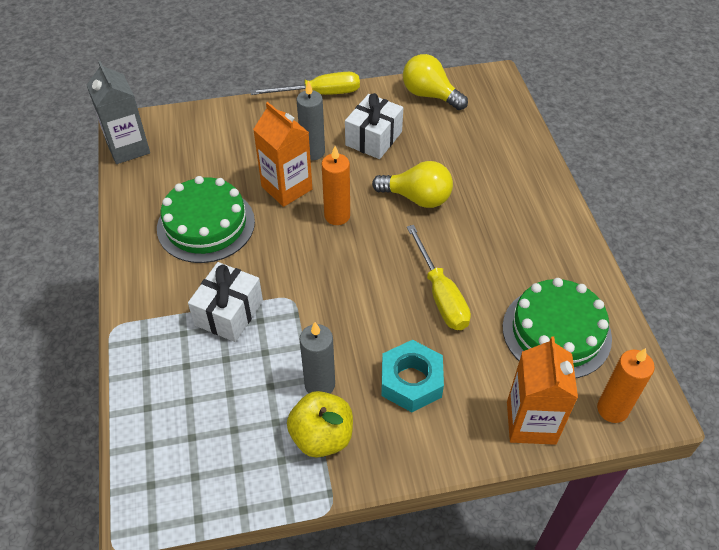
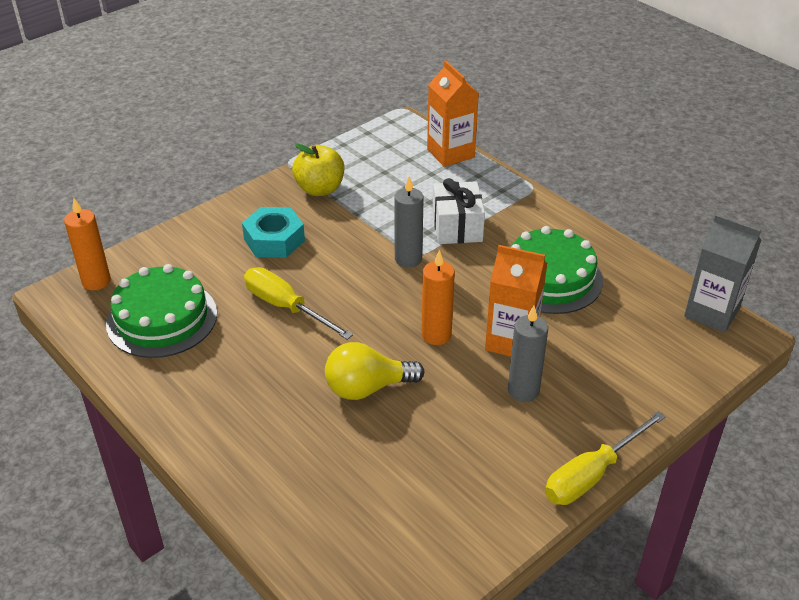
camera: 150 degrees right, 10 degrees down
(319, 384) = (344, 213): grey candle -> grey candle (408, 259)
(373, 138) = (470, 439): white gift -> none
(430, 95) = (448, 543): yellow light bulb -> none
(531, 422) = (164, 250): orange carton -> orange carton (450, 153)

